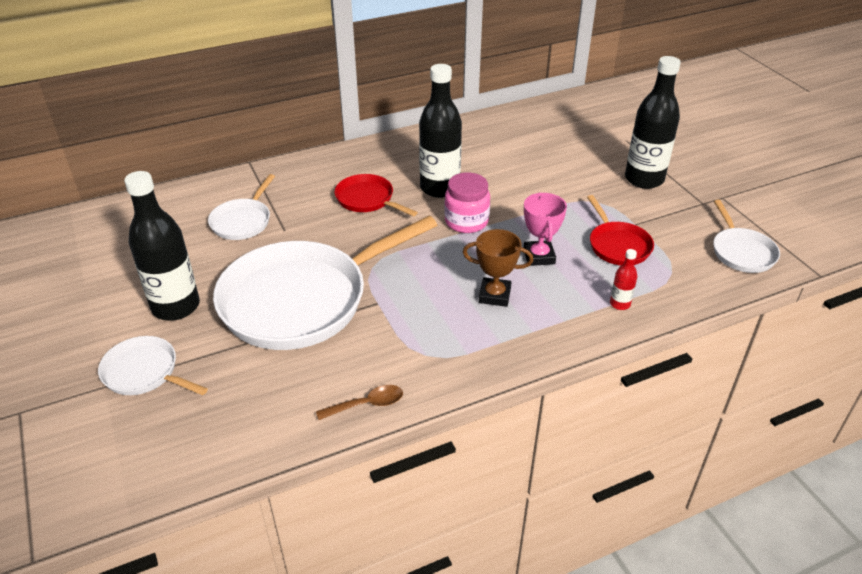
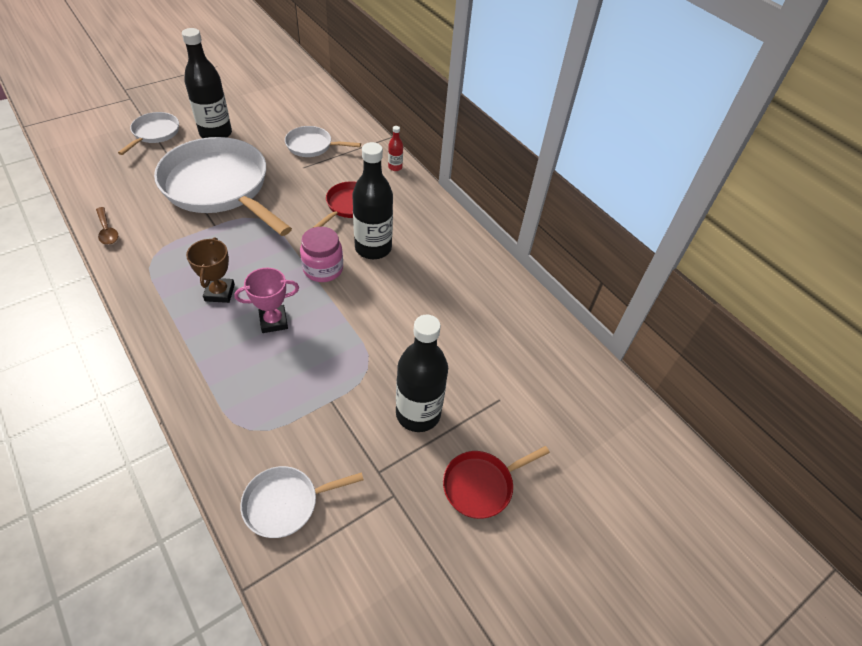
camera: 75 degrees right, 10 degrees up
(617, 245) = (293, 383): red pan -> red pan (481, 485)
(620, 304) = (203, 382): red bottle -> red bottle (395, 167)

